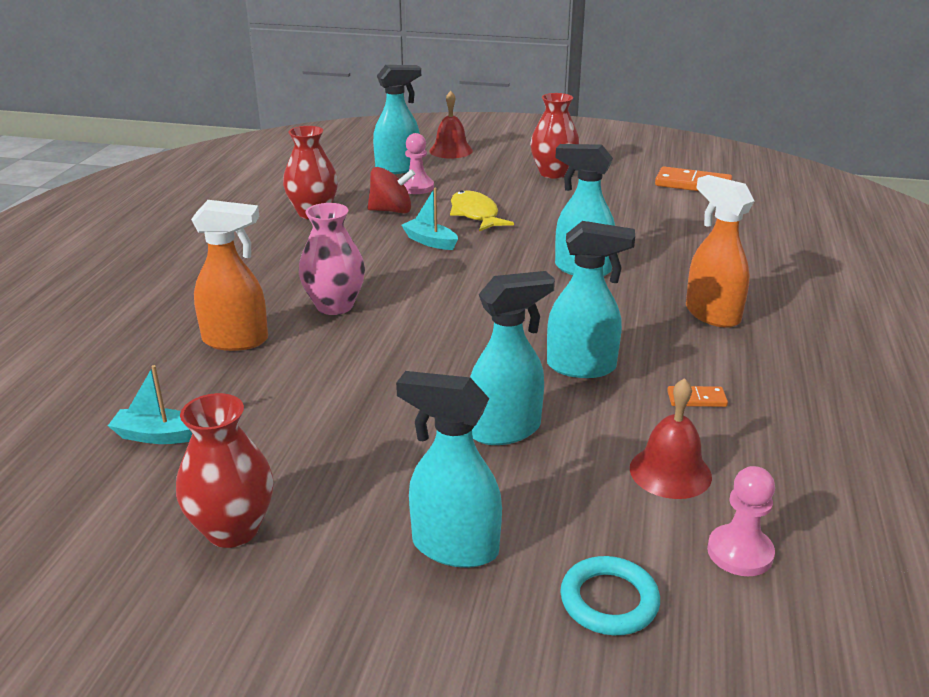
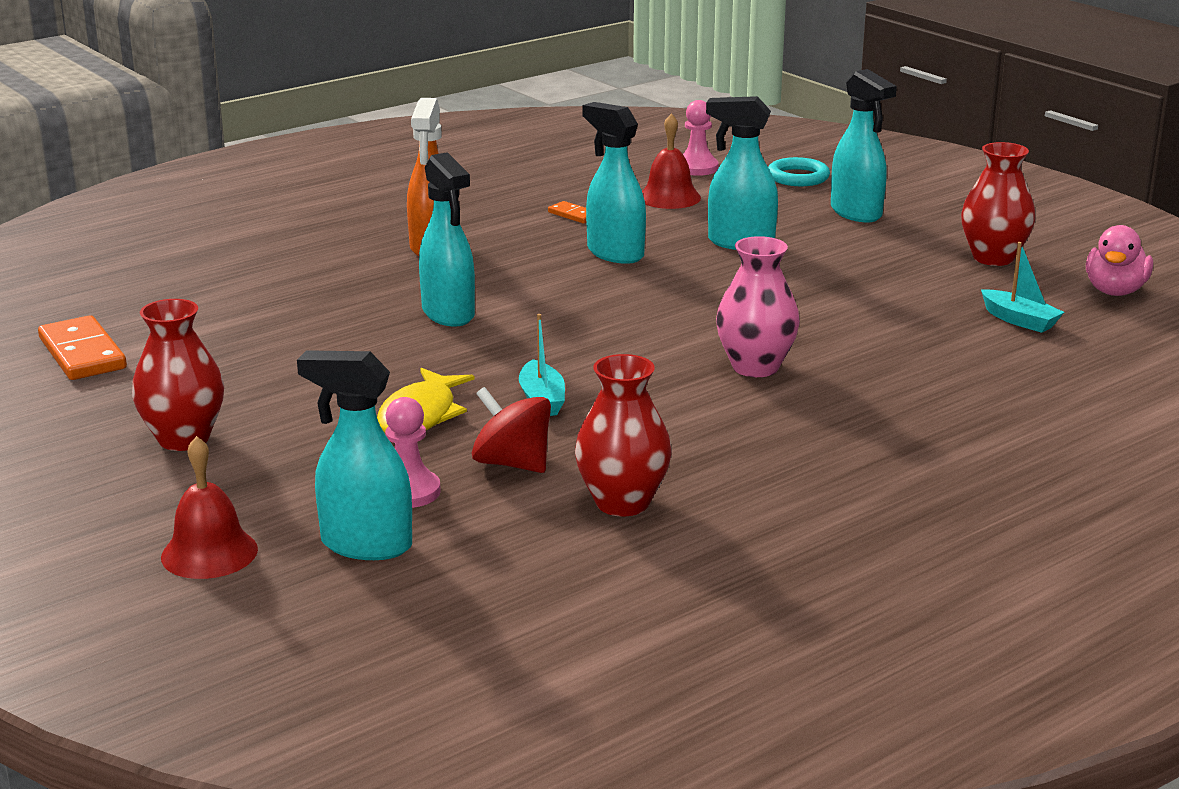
camera: 140 degrees left, 5 degrees down
(66, 529) = (1115, 291): none -> pink duck
(236, 341) = (892, 369): orange spray bottle -> none

